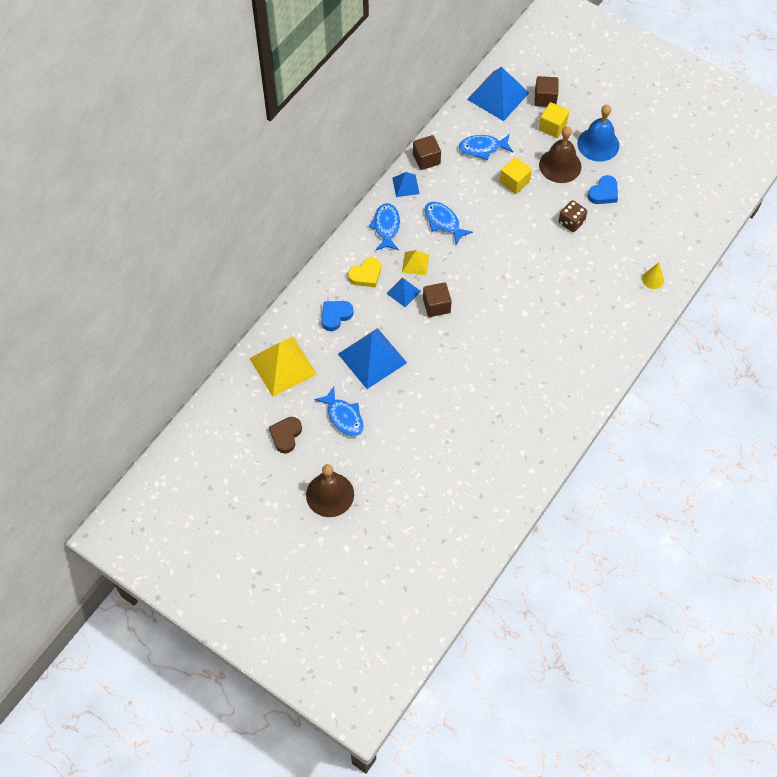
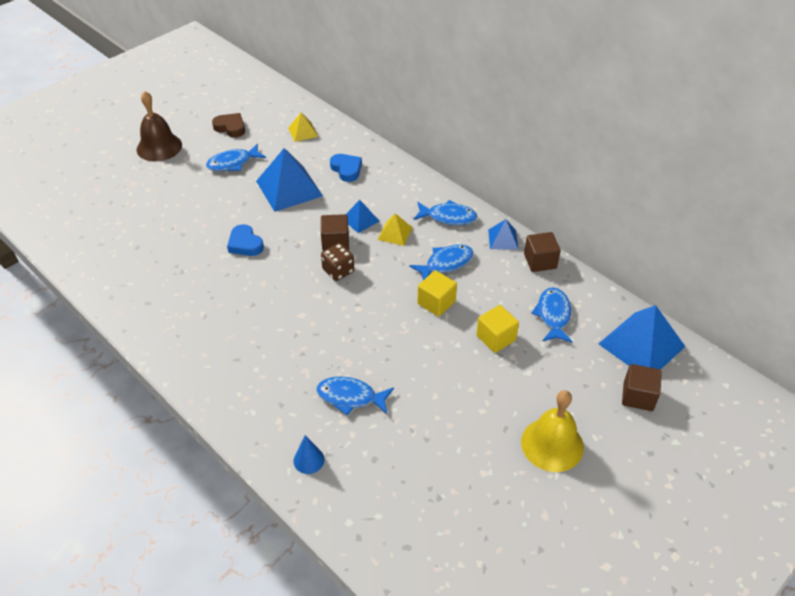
camera: 100 degrees right, 15 degrees down
(282, 366) = (303, 132): yellow pyramid -> yellow pyramid, size x0.51
(366, 275) = (389, 195): yellow heart -> none
(552, 127) = (586, 395): yellow cube -> yellow cube (436, 302)
(560, 165) = (518, 391): brown bell -> none
(571, 222) = (422, 385): brown dice -> brown dice (338, 271)
(594, 264) = (350, 397): none -> blue fish
(598, 144) = (552, 444): blue bell -> yellow bell
(603, 193) = (464, 433): blue heart -> blue heart (245, 244)
(653, 279) = (309, 460): yellow cone -> blue cone

